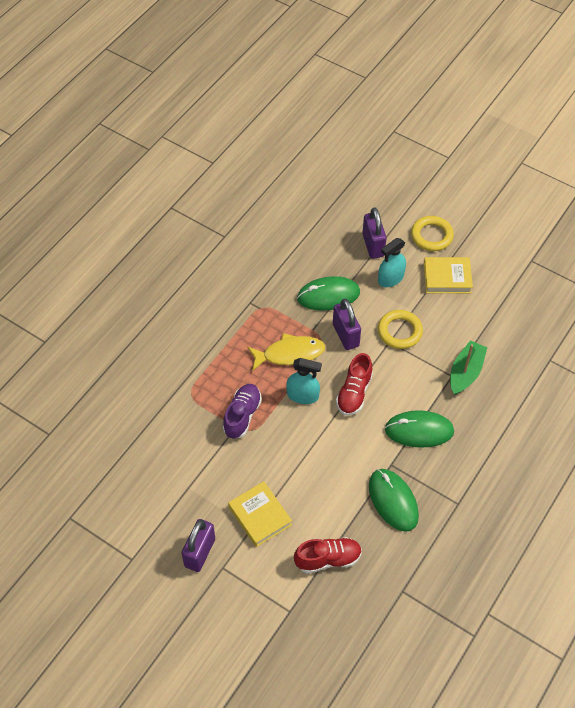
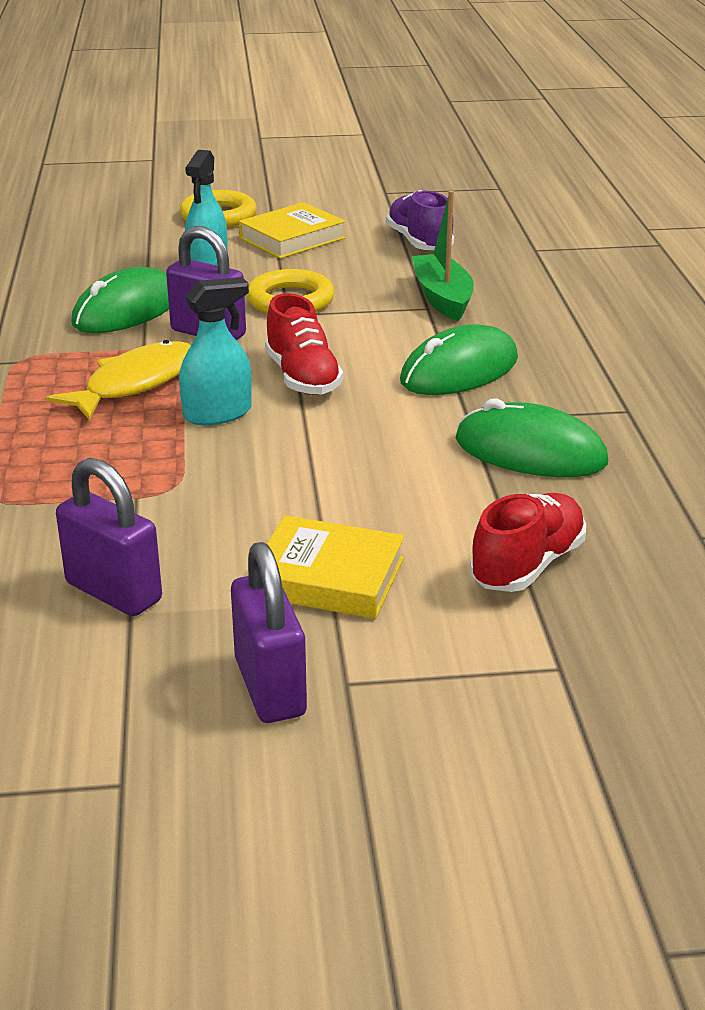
camera: 40 degrees left, 25 degrees down
(242, 416) = (132, 479): purple shoe -> purple shoe (419, 242)
(373, 245) = (139, 249): purple padlock -> purple padlock (114, 592)

